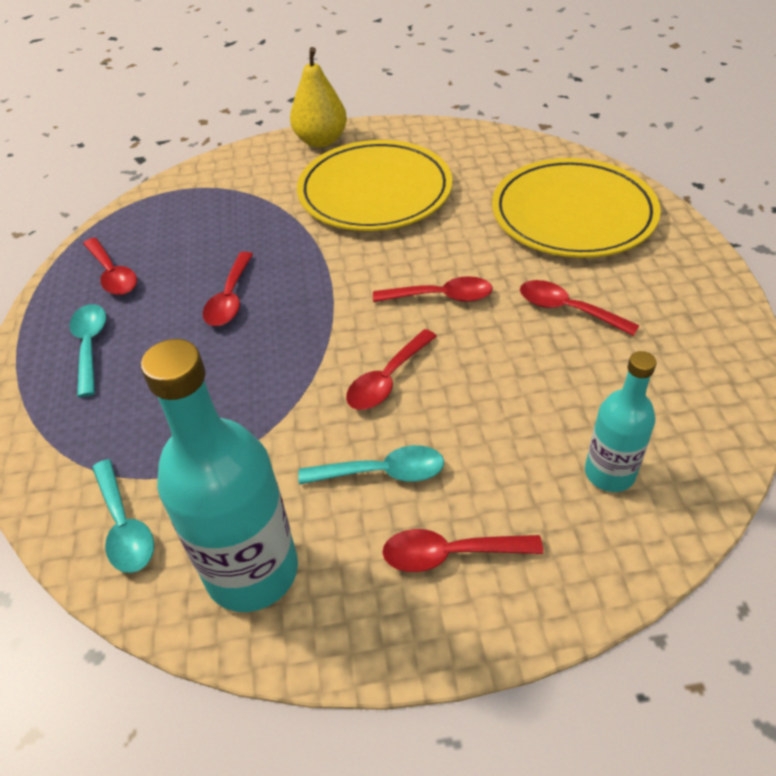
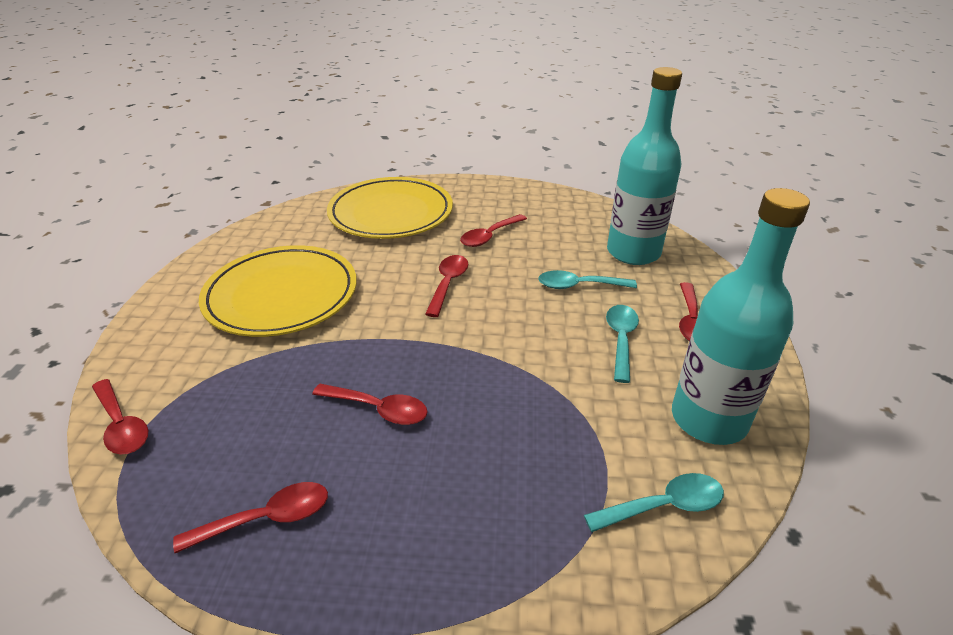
camera: 80 degrees left, 10 degrees down
(90, 346) = (394, 542): turquoise spoon -> turquoise spoon (578, 286)
(321, 141) = (158, 317): yellow pear -> none
(387, 379) = (529, 324): red spoon -> red spoon (122, 425)
(609, 473) = (633, 252): turquoise bottle -> turquoise bottle, size x1.74

